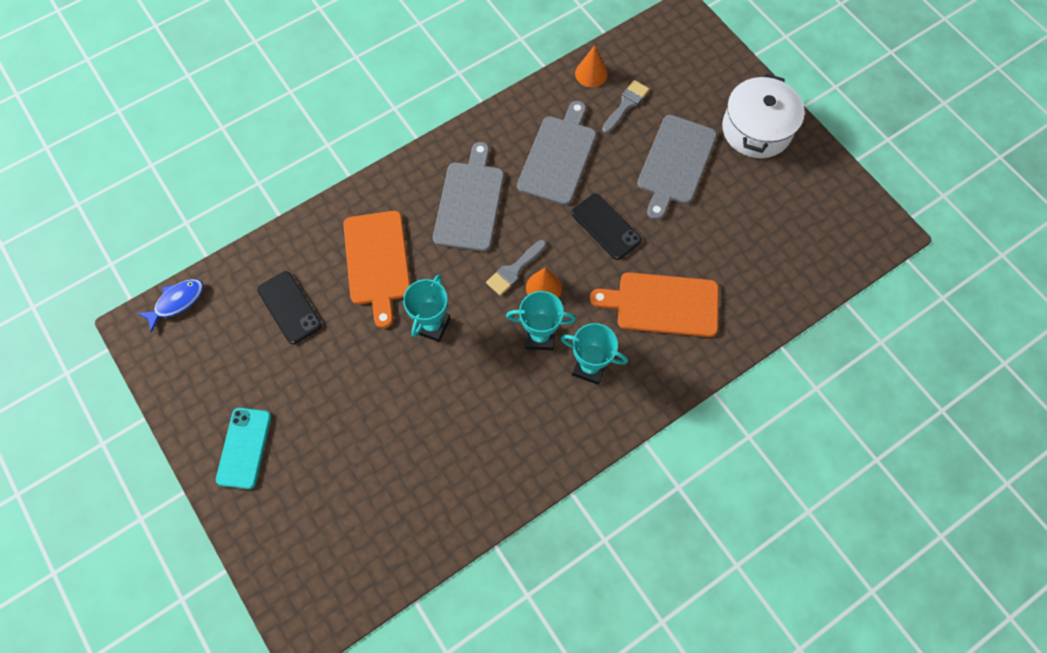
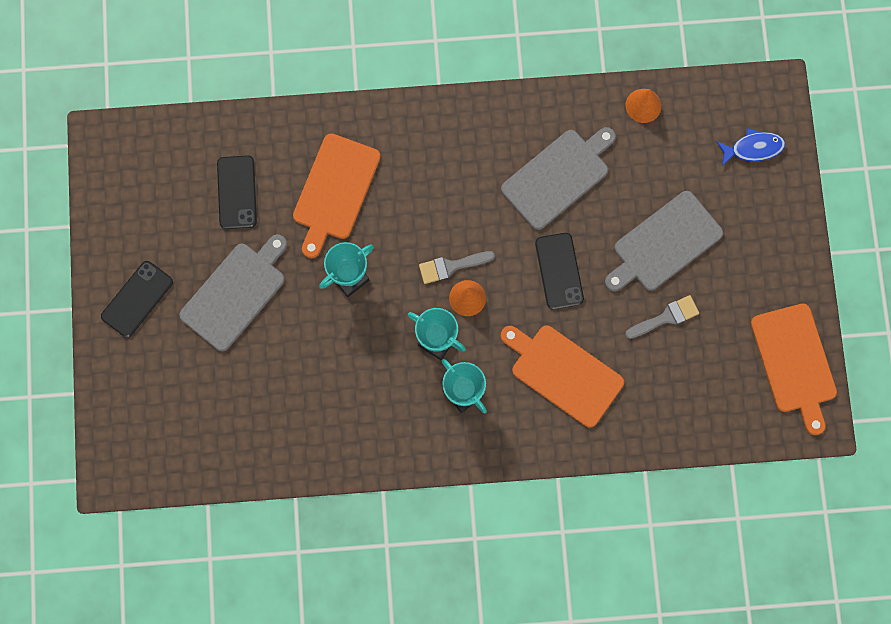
camera: 30 degrees right, 10 degrees up
(177, 302) = (144, 133): blue fish -> blue fish (753, 148)
(244, 448) = (137, 299): turquoise phone -> black phone
(469, 203) = (449, 178): grey cutting board -> grey cutting board (235, 293)
(626, 104) = (656, 157): grey brush -> grey brush (666, 317)
(756, 129) = (765, 252): white pot -> none
(836, 197) = (794, 362): none -> orange cutting board

